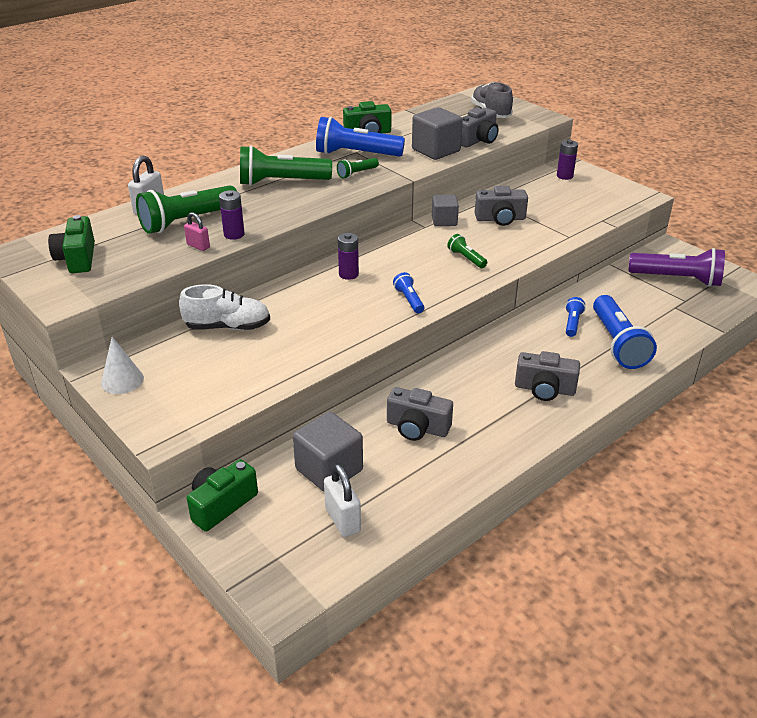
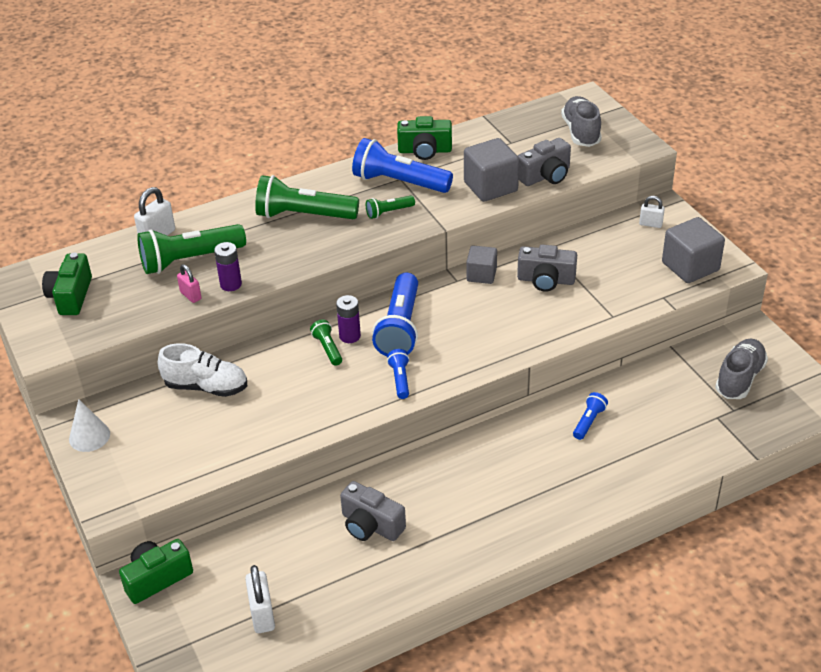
camera: 15 degrees right, 5 degrees up
(329, 470) = (268, 558): grey cube -> grey cube (690, 266)
(466, 258) = (483, 332): green flashlight -> green flashlight (327, 348)
(544, 389) = (520, 501): grey camera -> none
(564, 176) = (650, 224): purple battery -> white padlock
(618, 343) = (627, 456): blue flashlight -> blue flashlight (400, 328)
(677, 279) = (739, 378): purple flashlight -> grey shoe

